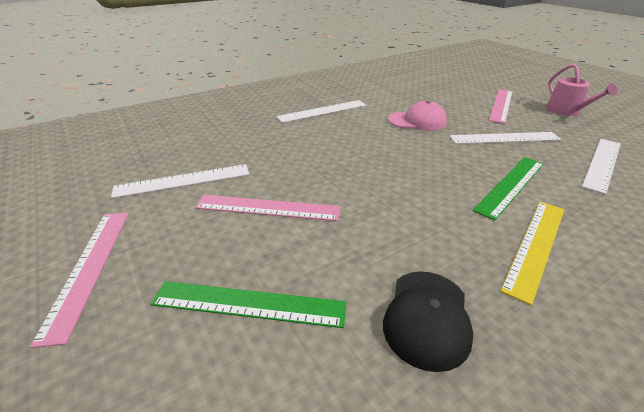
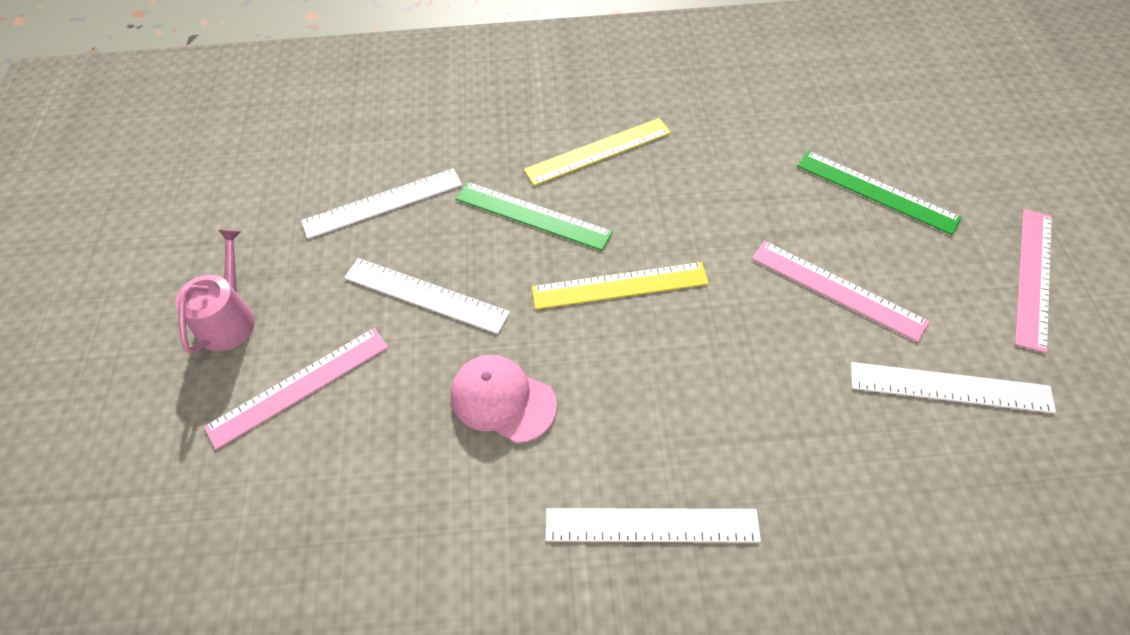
camera: 150 degrees left, 20 degrees up
(412, 169) = (619, 286): none -> yellow ruler
(427, 317) = (741, 137): black cap -> none
(511, 185) = (532, 215): green ruler -> green ruler turned 45 degrees clockwise

